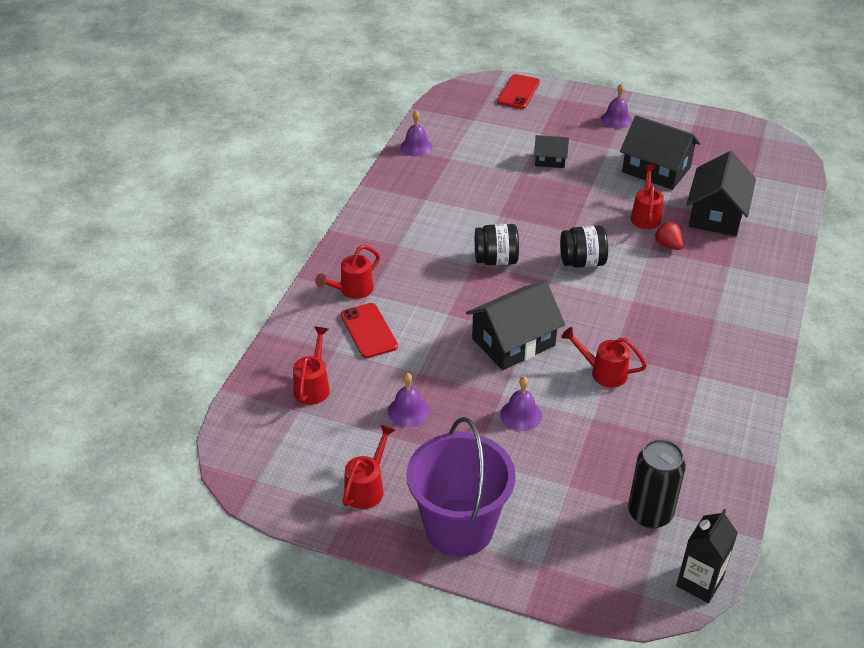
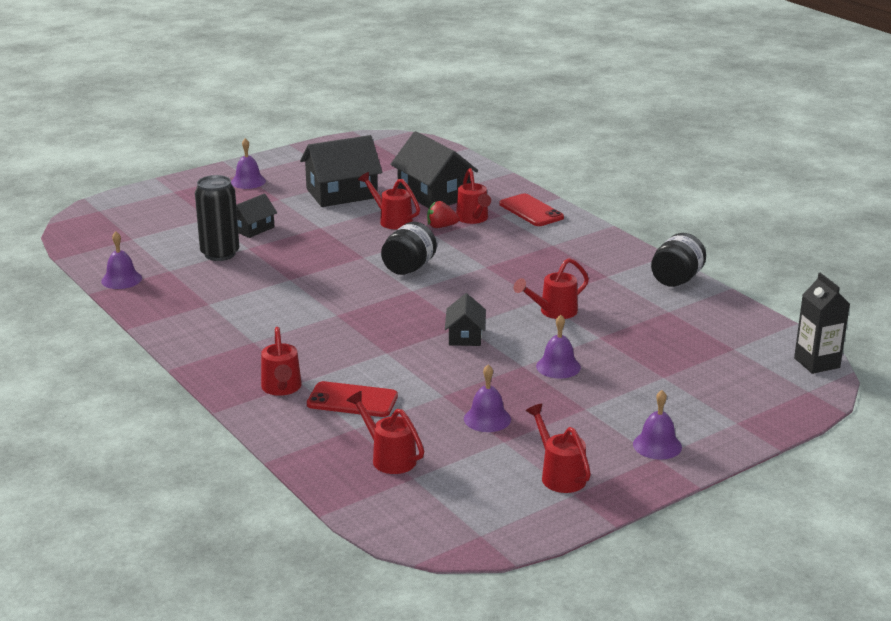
camera: 55 degrees left, 15 degrees down
(459, 527) = (657, 445): purple bucket -> purple bell
(496, 260) = (348, 303): black jar -> black jar (676, 280)
(513, 342) = (465, 336): black house -> black house, size x0.54
(518, 92) = (130, 204): red phone -> red phone (531, 211)
(650, 513) = (729, 354): black can -> black can (220, 254)
(702, 255) = (473, 219): none -> red watering can

